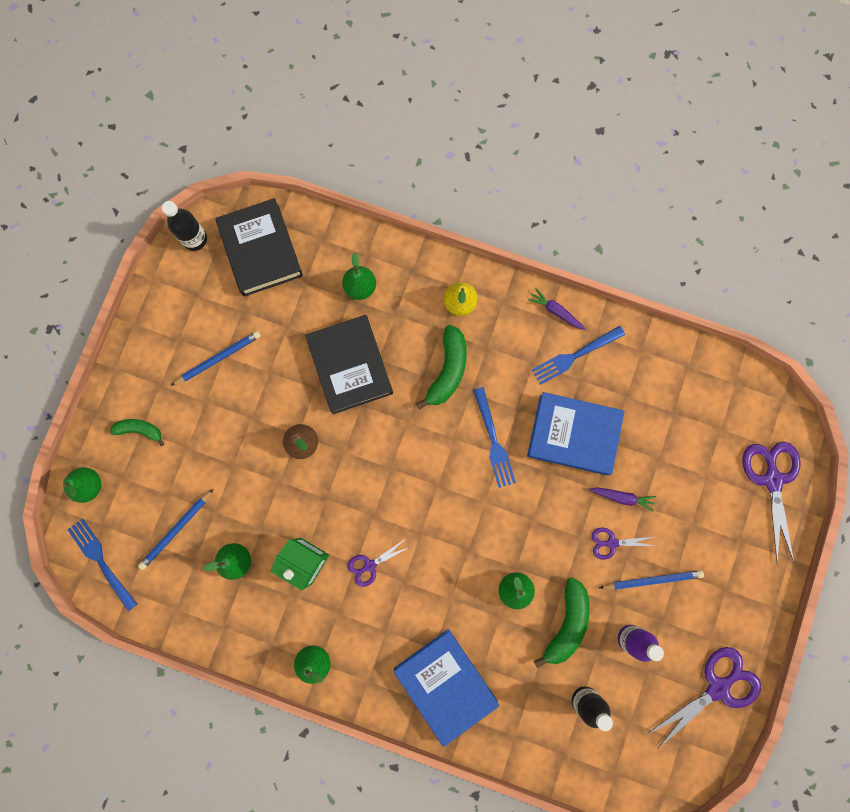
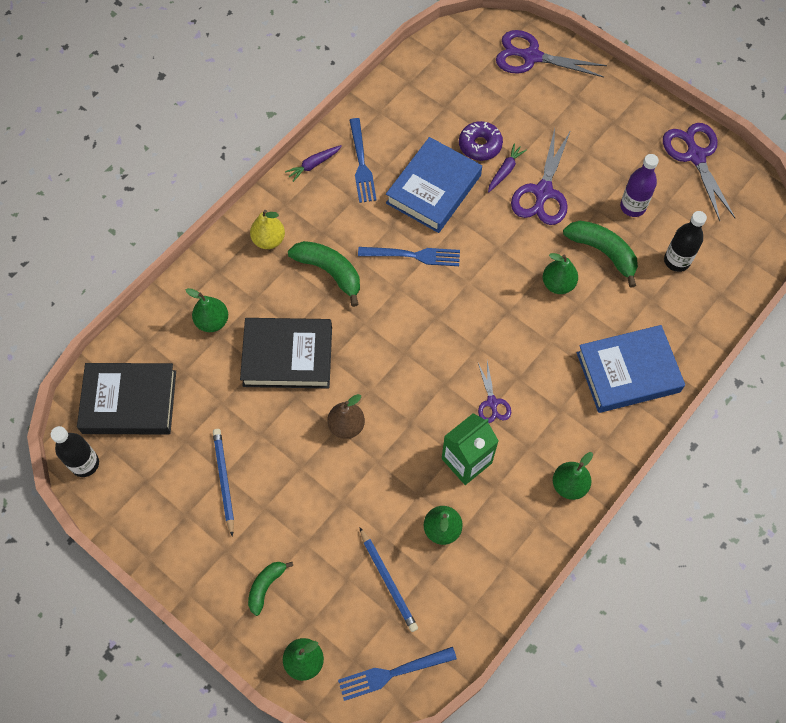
camera: 70 degrees left, 15 degrees down
(611, 543) = (543, 192): purple scissors -> purple scissors, size x1.85
(642, 462) = (480, 145): none -> purple donut
(652, 580) = (586, 173): blue pencil -> none

